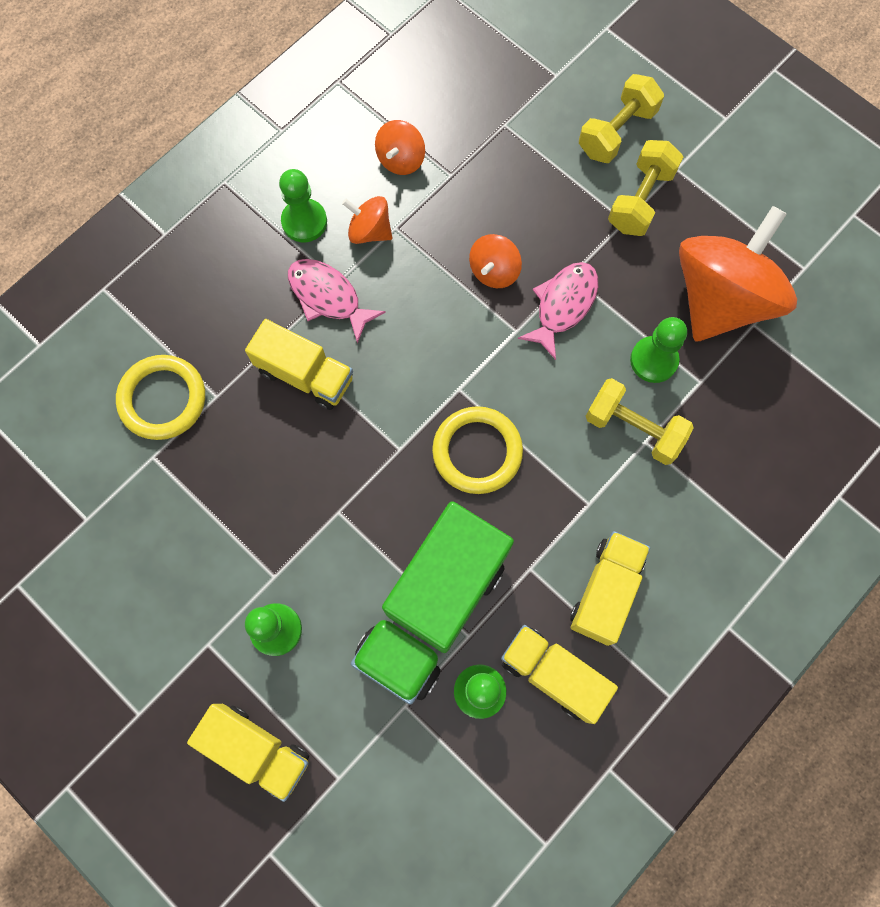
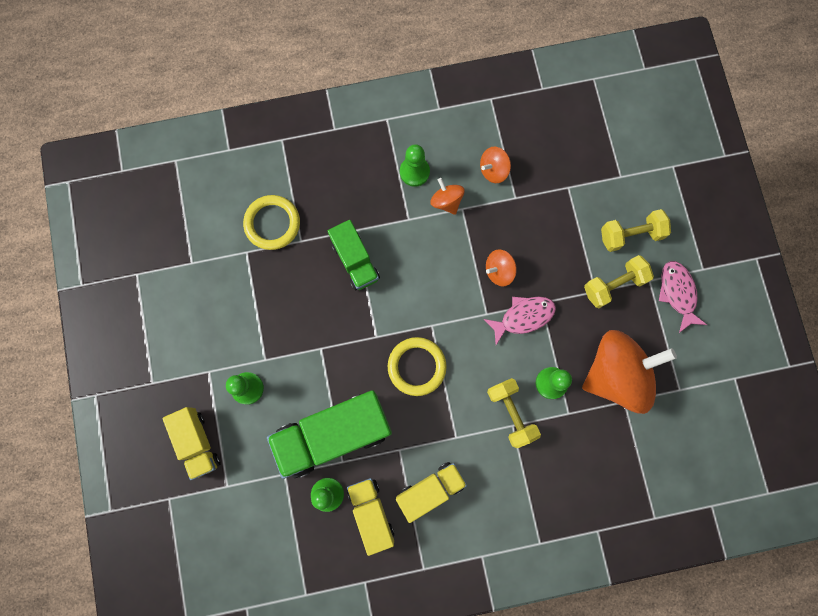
camera: 35 degrees right, 5 degrees up
(305, 375) = (355, 261): yellow truck -> green truck
(328, 297) = (397, 225): pink fish -> pink fish (677, 293)

